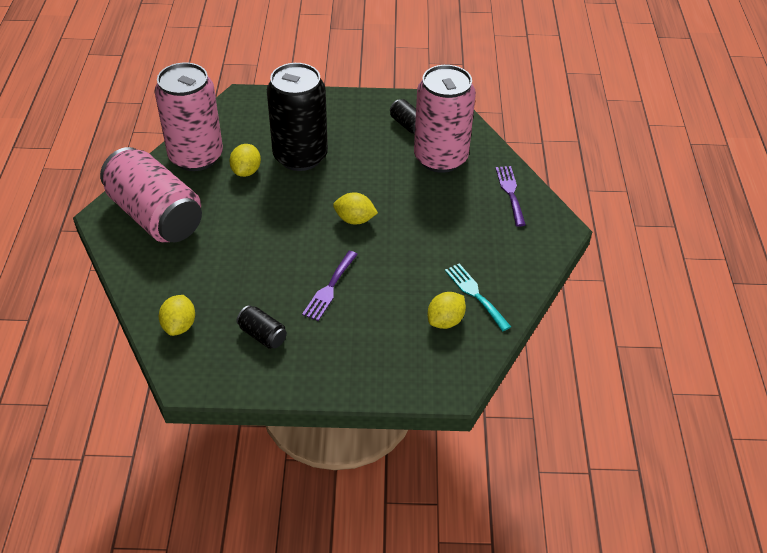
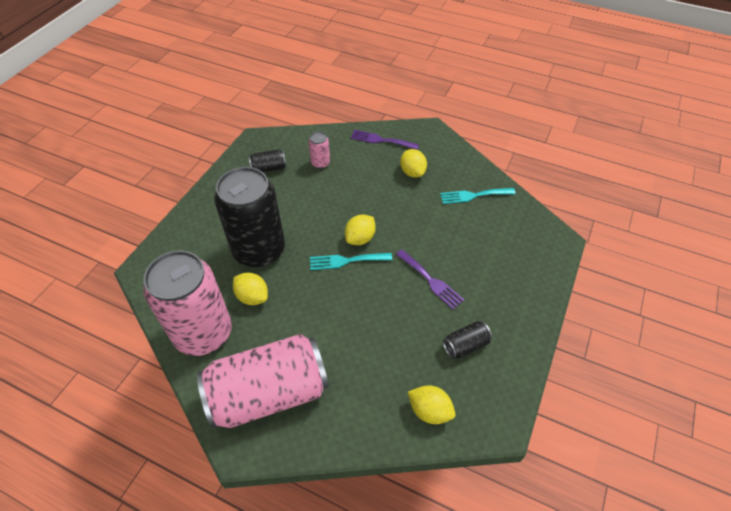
camera: 65 degrees left, 5 degrees up
(320, 218) = (346, 261): none -> turquoise fork
(440, 158) = (320, 163): pink can -> pink can, size x0.41
(445, 321) = (493, 221): yellow lemon -> yellow lemon (412, 172)

